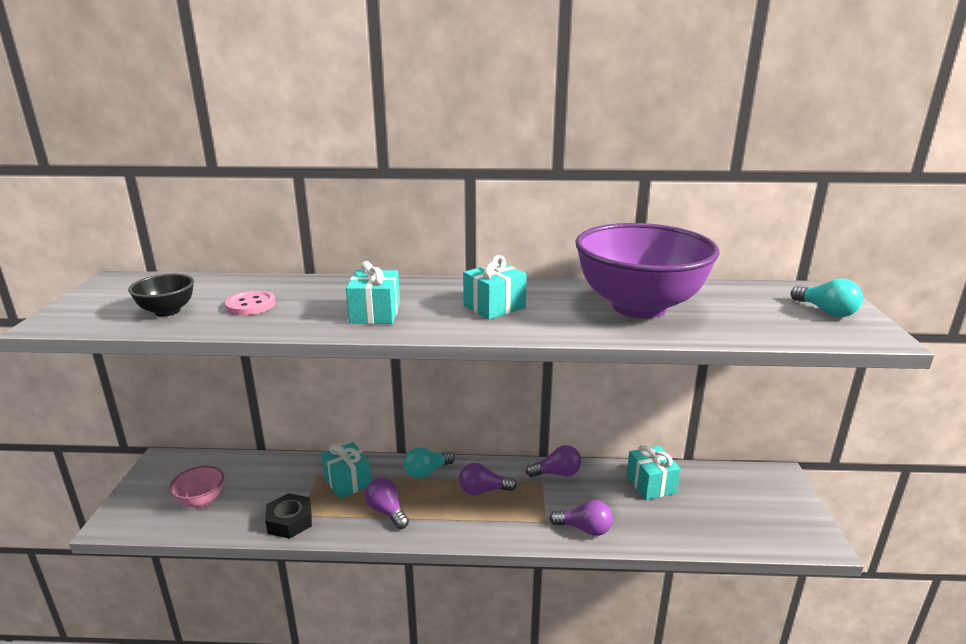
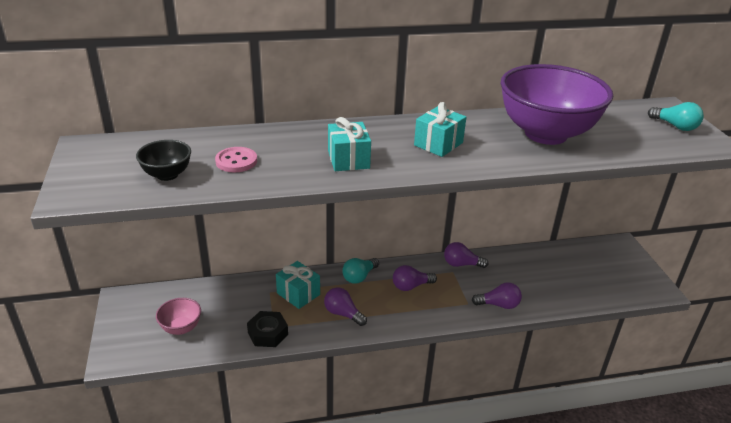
camera: 15 degrees left, 10 degrees up
(557, 473) = (461, 264): purple light bulb -> purple light bulb turned 150 degrees counterclockwise
(651, 484) = (533, 263): turquoise gift -> none

